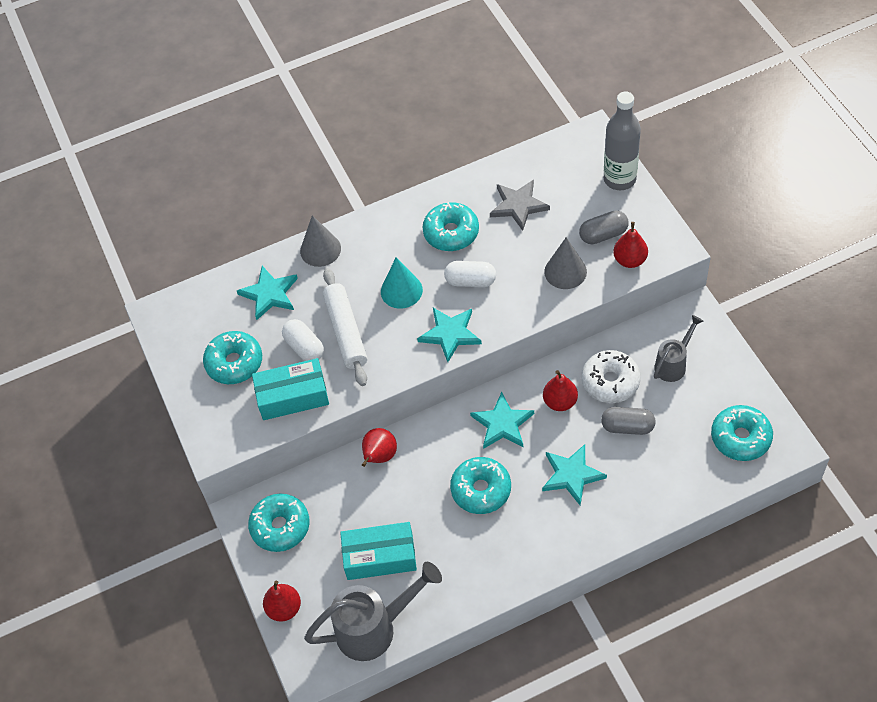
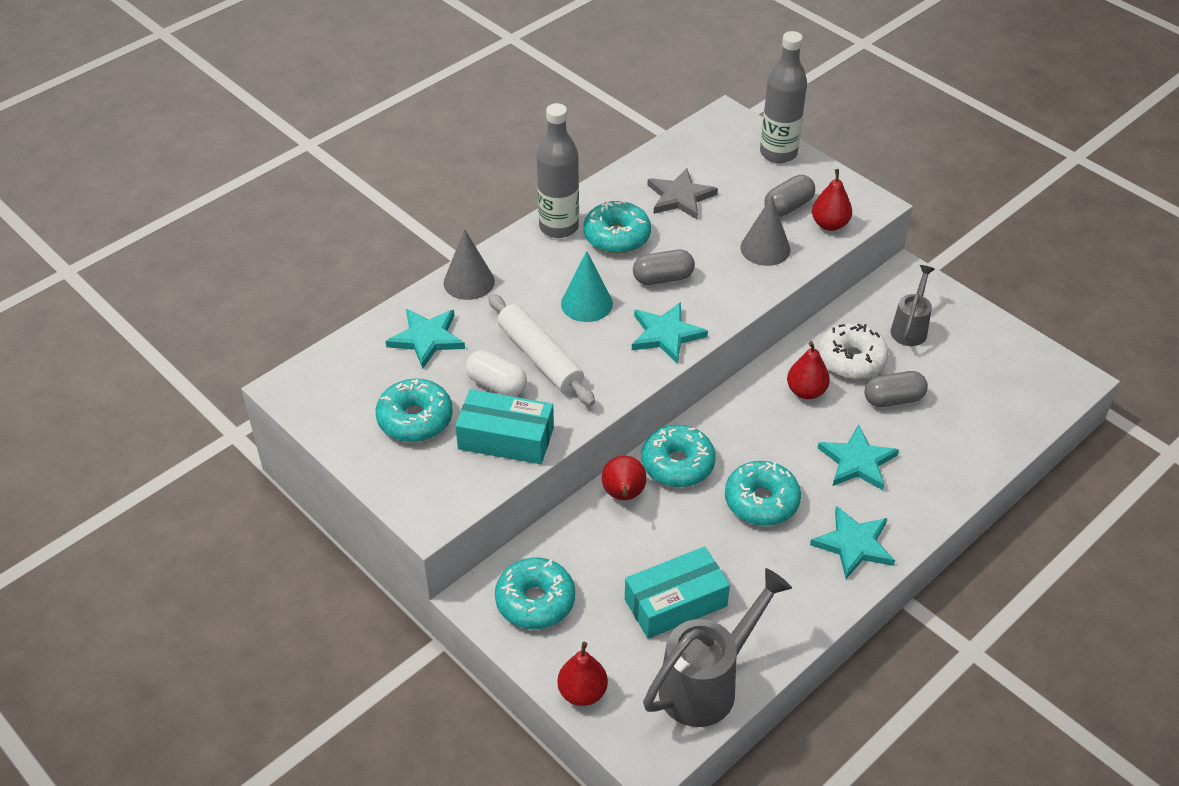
camera: 25 degrees left, 10 degrees down
(293, 396) = (506, 438): turquoise box -> turquoise box turned 45 degrees clockwise
(409, 214) = (559, 227): none -> grey bottle
(470, 281) = (663, 278): white capsule -> grey capsule
(502, 424) = (752, 428): turquoise star -> turquoise star (854, 544)
(740, 438) = (1019, 382): turquoise donut -> turquoise donut (677, 464)

